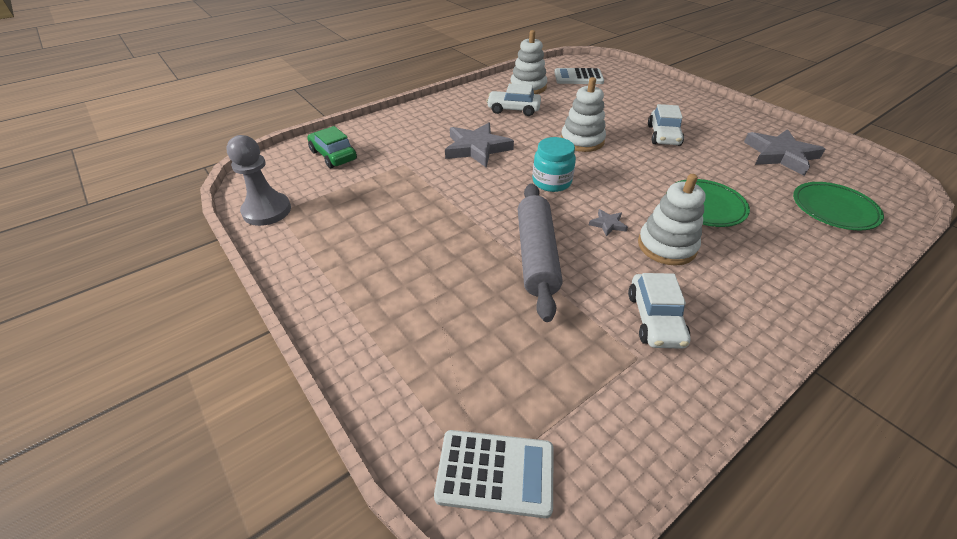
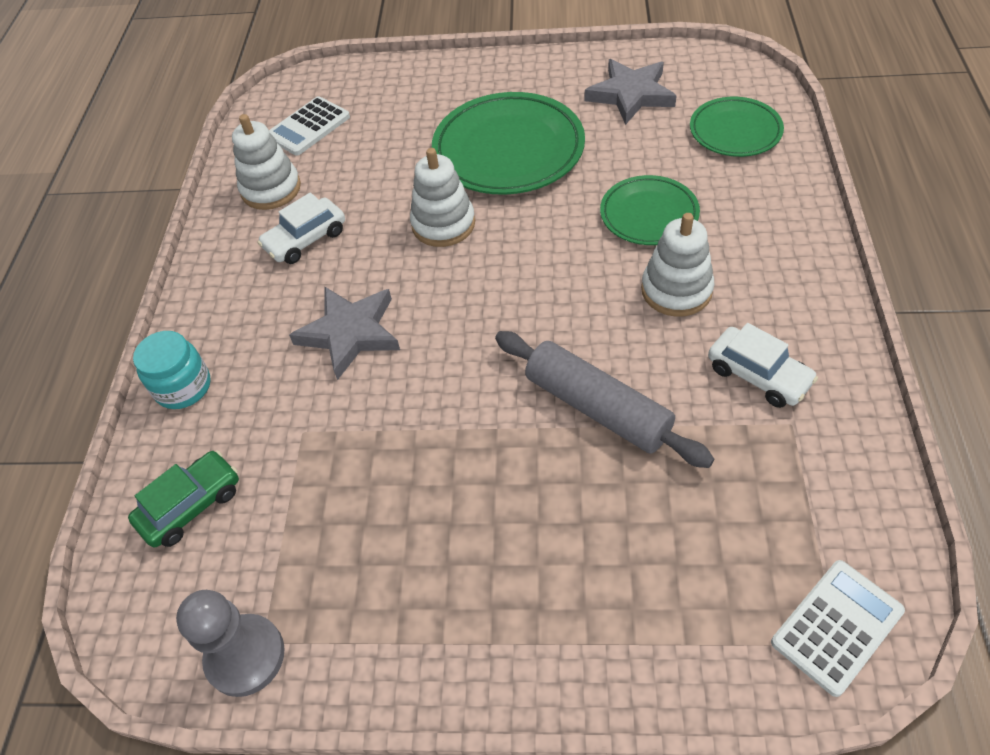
camera: 45 degrees left, 10 degrees up
(333, 155) = (191, 505): green car -> green car turned 135 degrees clockwise
(551, 182) = (490, 307): turquoise jar -> turquoise jar (183, 387)
(607, 224) = (604, 311): grey star -> none
(663, 135) = (508, 150): white car -> green plate

